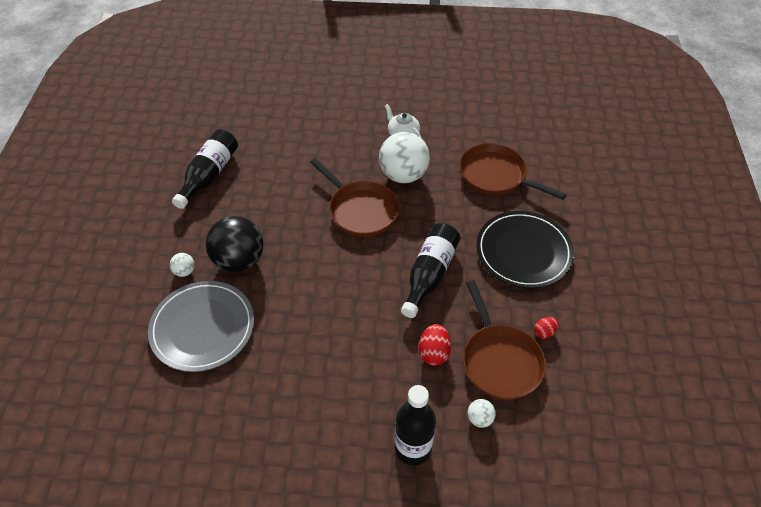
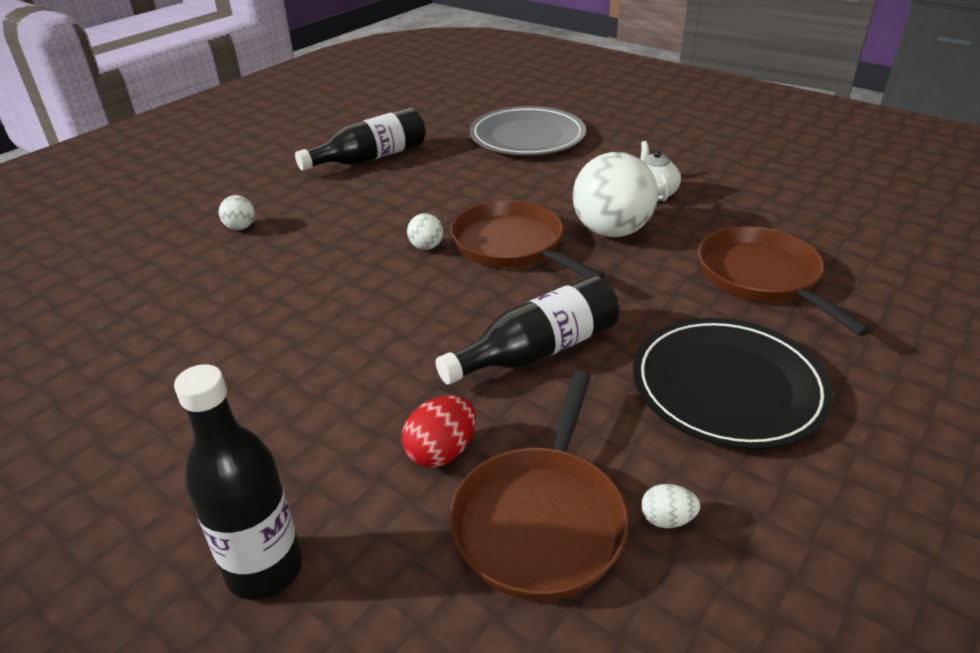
camera: 35 degrees right, 15 degrees down
(203, 328) = (190, 285): grey plate -> grey plate (527, 136)
(239, 260) = (308, 240): black ball -> none
(360, 210) = (512, 246): brown pan -> brown pan turned 150 degrees clockwise
(479, 418) = (417, 591): white ball -> white ball (426, 247)
(544, 332) = (666, 519): red egg -> white egg

